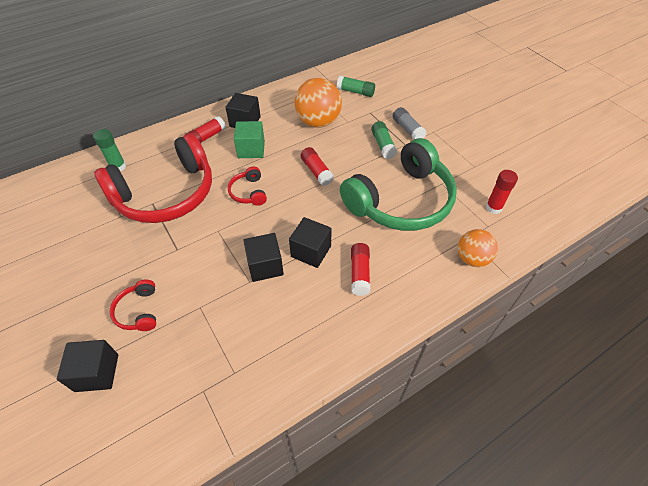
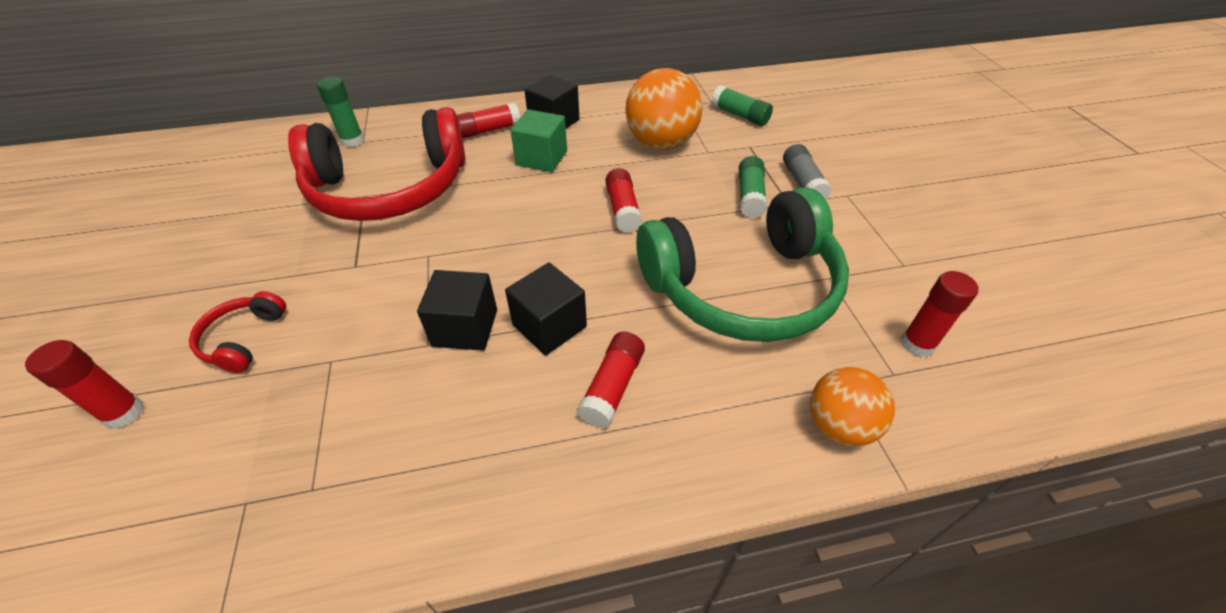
camera: 20 degrees right, 5 degrees down
(97, 372) = (124, 413): black cube -> red glue stick
(248, 192) = (504, 214): red headphones -> none

